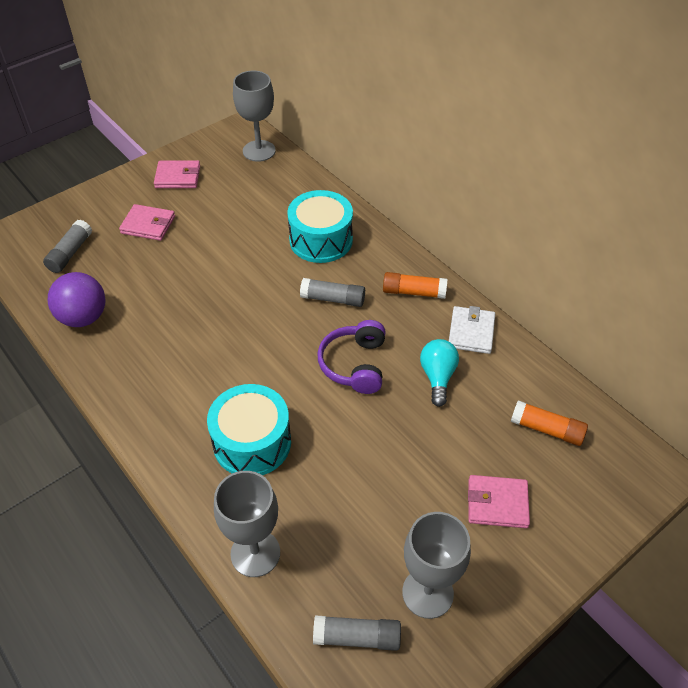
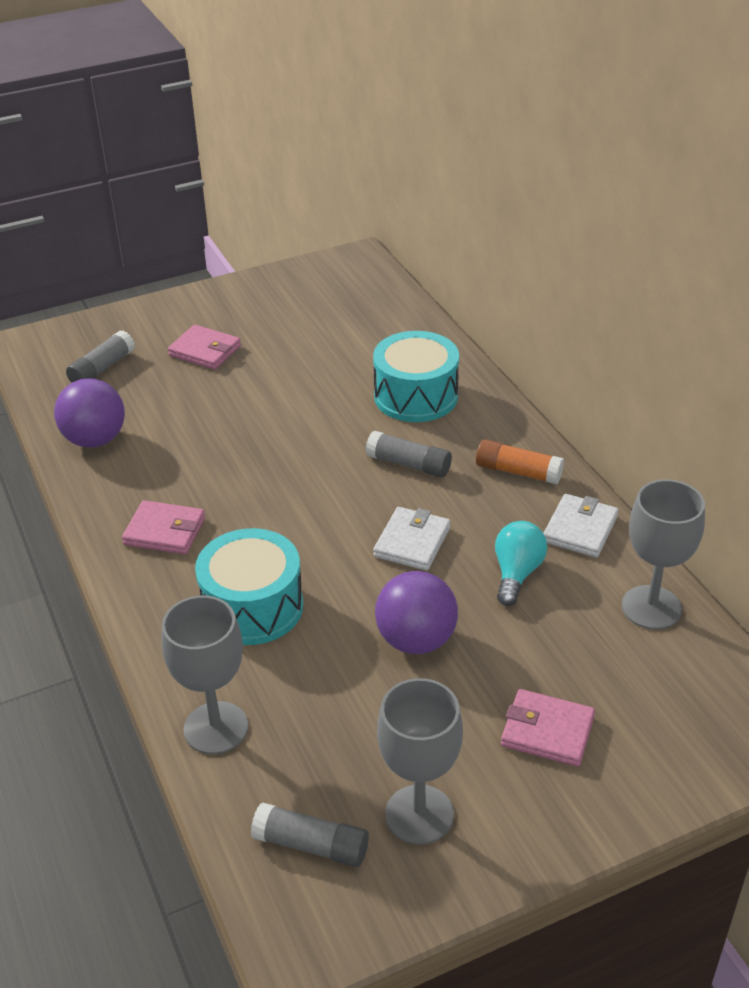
camera: 15 degrees right, 10 degrees down
(178, 177) = (259, 303): pink wallet -> pink wallet (165, 531)
(259, 151) = (370, 286): grey goblet -> grey goblet (651, 607)
(355, 364) = (412, 542): purple headphones -> white wallet
(382, 447) = (416, 640): none -> purple ball
(547, 429) = (645, 658): orange glue stick -> none

